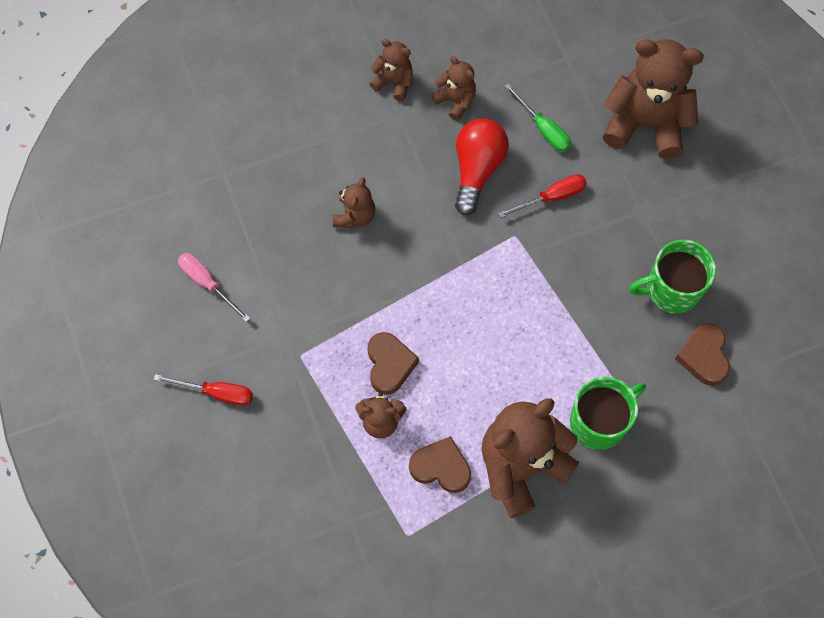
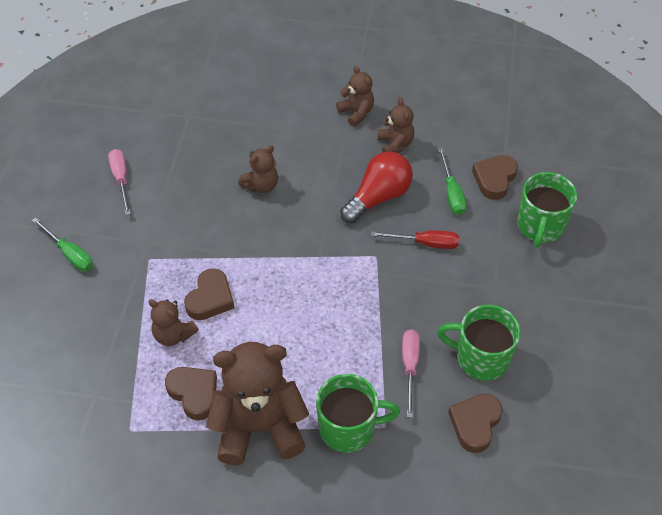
camera: 30 degrees right, 15 degrees down
(216, 393) = (70, 254): red screwdriver -> green screwdriver
(574, 92) = (494, 179): none -> brown heart
(615, 333) = (410, 367): none -> pink screwdriver
(645, 123) = (540, 226): brown teddy bear -> green mug

